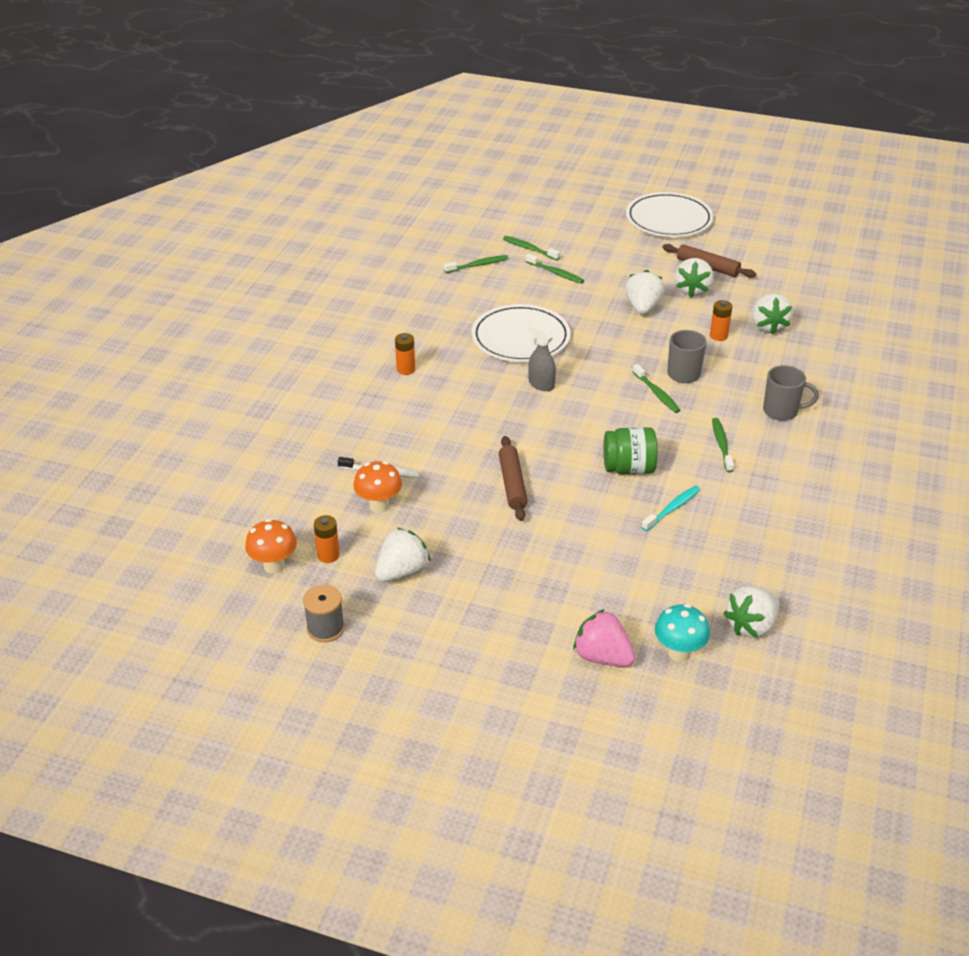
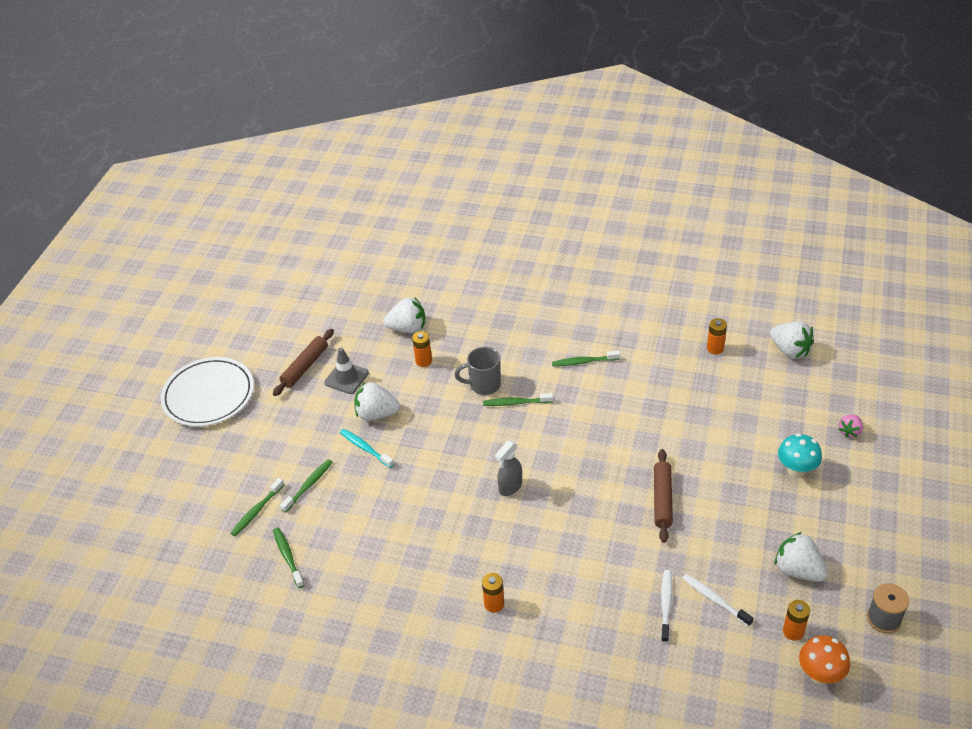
camera: 90 degrees left, 5 degrees up
(379, 505) = (715, 599): orange mushroom -> white toothbrush
(512, 484) = (662, 499): brown rolling pin -> brown rolling pin turned 75 degrees counterclockwise
(520, 338) = (432, 508): white plate -> none
(602, 657) = (850, 431): pink strawberry -> pink strawberry, size x0.58
(628, 468) = (625, 420): green jar -> none
(656, 393) = (516, 403): green toothbrush -> green toothbrush turned 150 degrees counterclockwise
(672, 508) = (671, 392): turquoise toothbrush -> turquoise toothbrush (365, 448)
(679, 653) = (830, 389): turquoise mushroom -> turquoise mushroom (796, 471)
(692, 290) = (346, 378): white strawberry -> grey traffic cone
(751, 555) = (715, 348): none -> orange battery
(782, 411) = (533, 325): grey mug -> none

